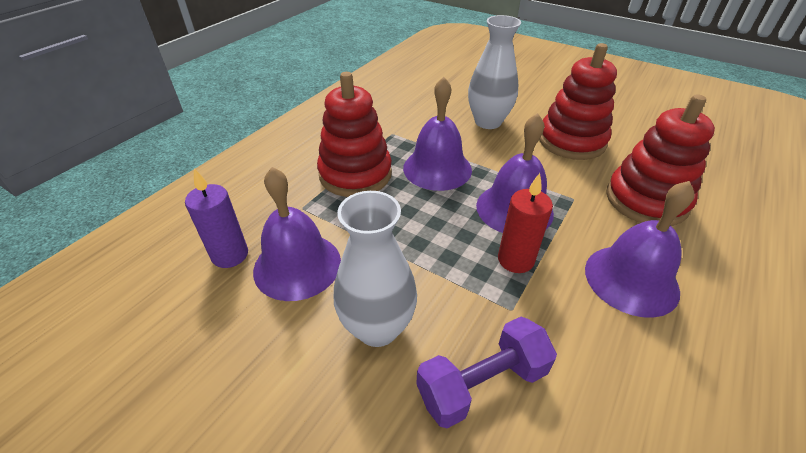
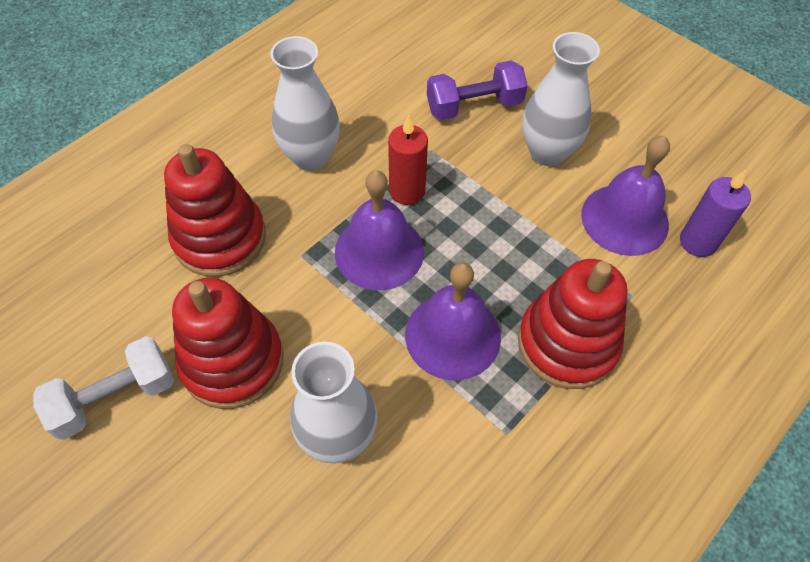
camera: 170 degrees left, 15 degrees up
(623, 121) = (115, 397): none -> white dumbbell
(631, 279) = (311, 157): purple bell -> white vase

